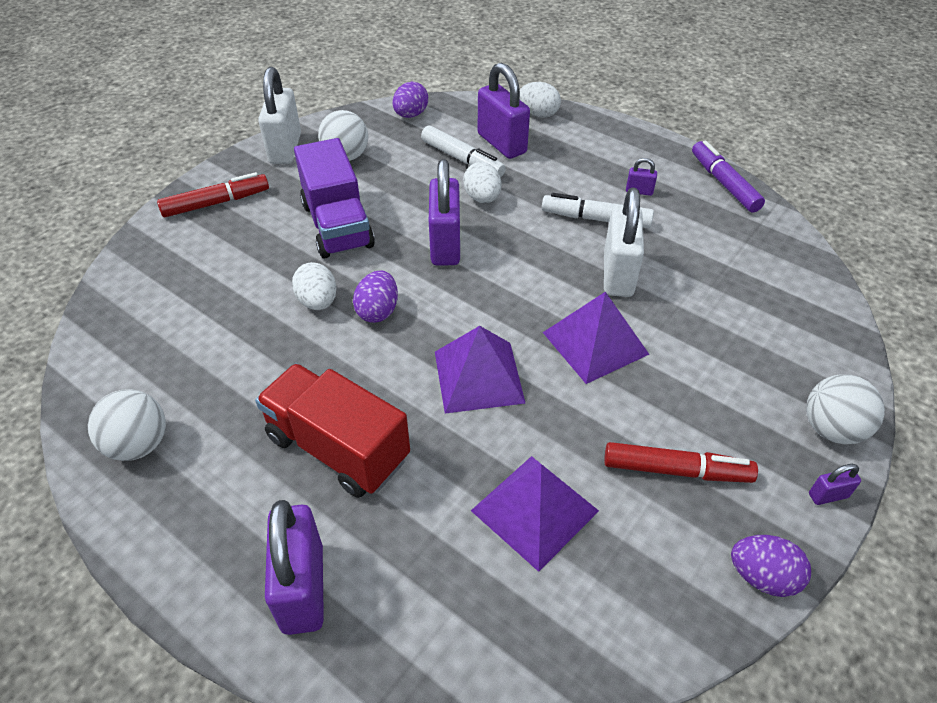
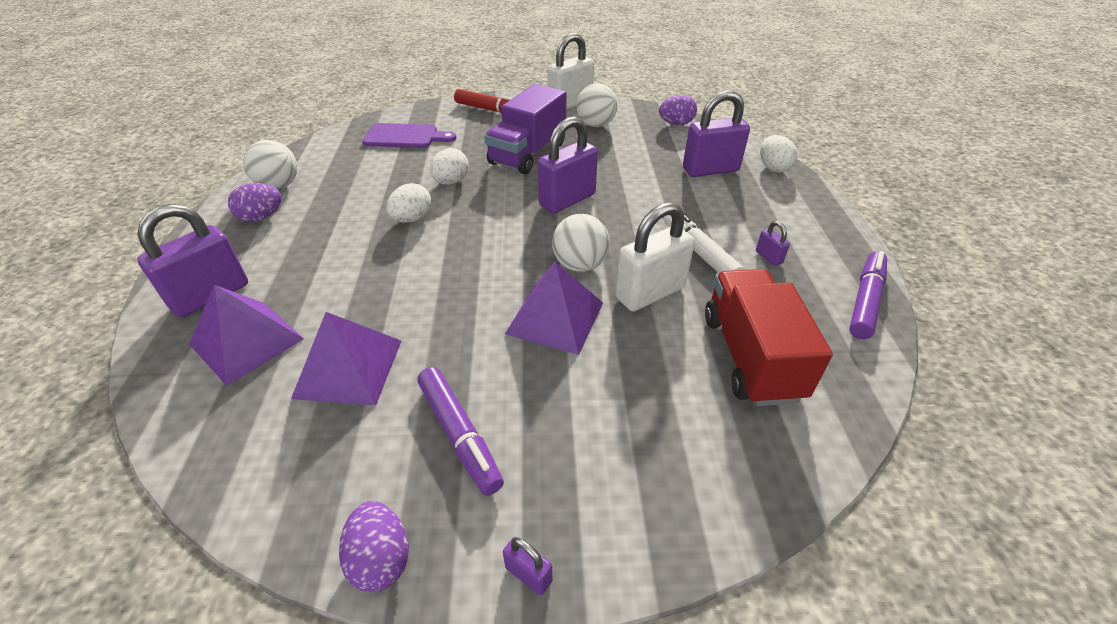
camera: 50 degrees right, 5 degrees down
(177, 291) = (405, 136): none -> purple cutting board
(338, 448) = (334, 251): red truck -> red truck (750, 356)
(378, 311) = (469, 206): purple egg -> purple egg (261, 217)
(462, 160) = (665, 164): white marker -> none
(478, 376) = (455, 277): purple pyramid -> purple pyramid (246, 341)
(482, 198) = (638, 191): white egg -> white egg (412, 219)
(502, 143) = (710, 170): purple padlock -> purple padlock turned 60 degrees clockwise
(676, 470) = (459, 435): red marker -> purple marker
(831, 429) = (625, 538): white ball -> white ball (580, 265)

